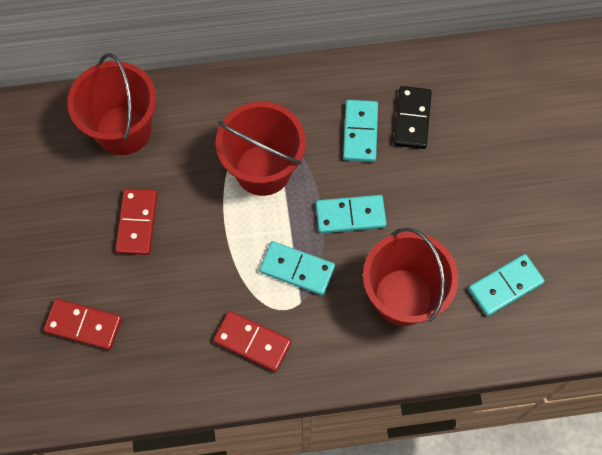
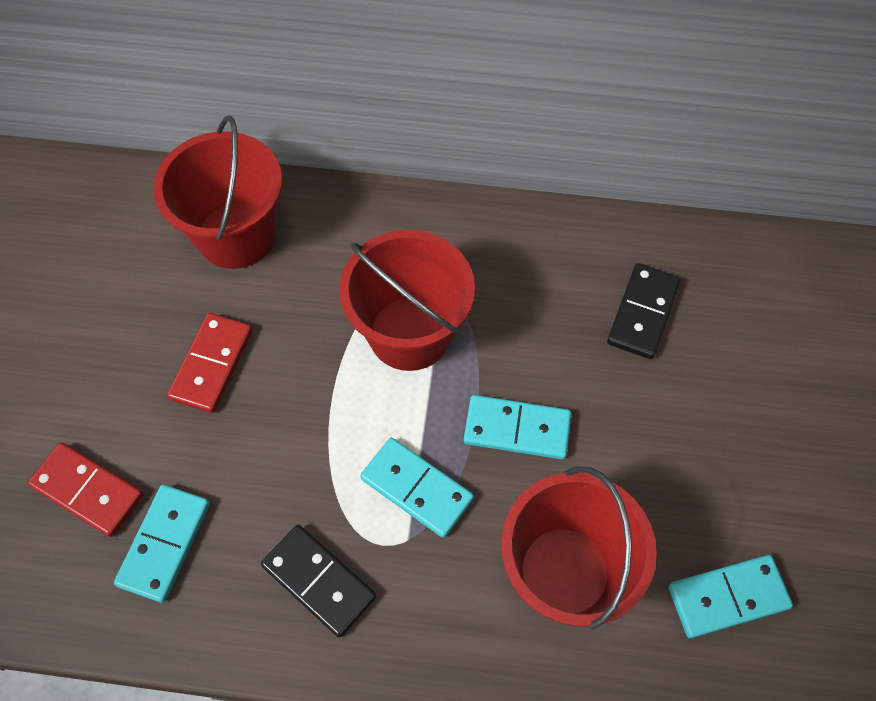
camera: 15 degrees right, 5 degrees down
(252, 341) = (319, 581): red domino -> black domino
(360, 132) = (562, 314): turquoise domino -> turquoise domino (164, 544)

